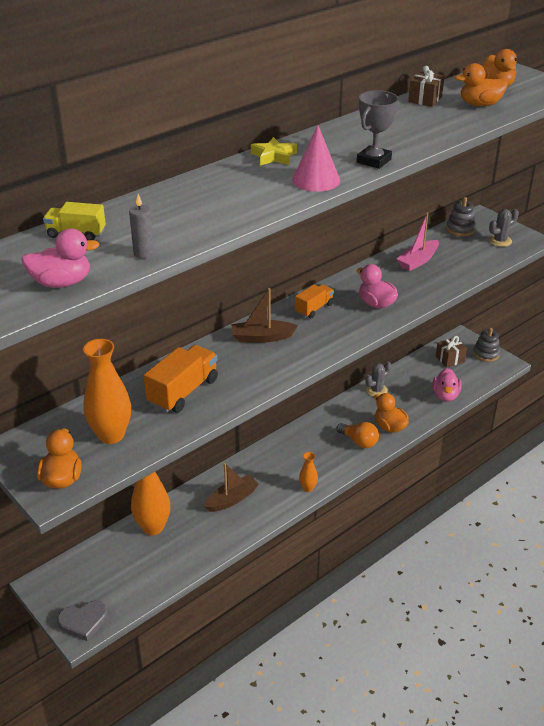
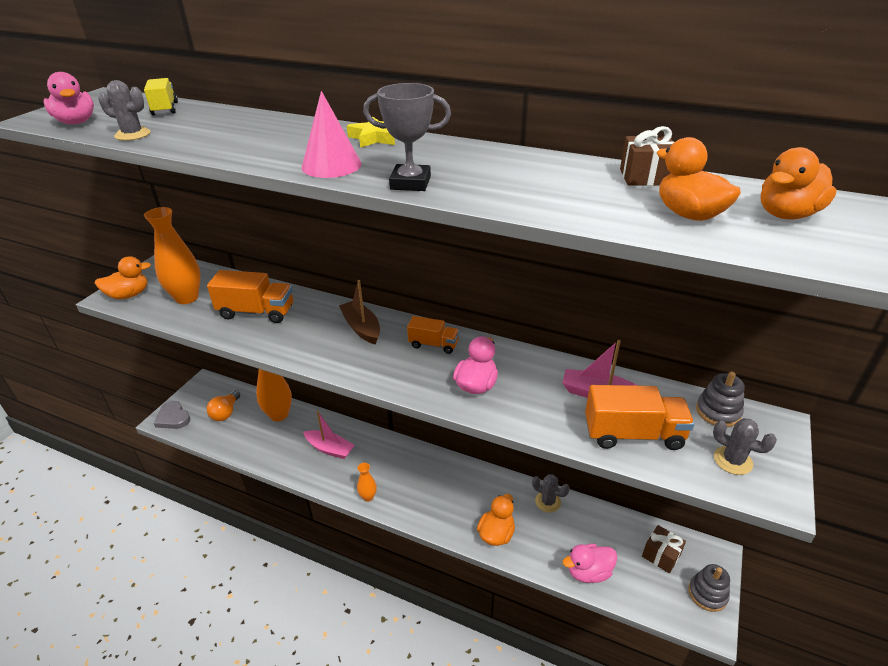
camera: 65 degrees right, 0 degrees up
(144, 253) = (133, 134): grey candle -> grey cactus
(232, 499) = (330, 449): brown boat -> pink boat
(359, 441) = (456, 514): orange light bulb -> orange light bulb (226, 412)
(461, 263) = (633, 434): none -> orange truck

